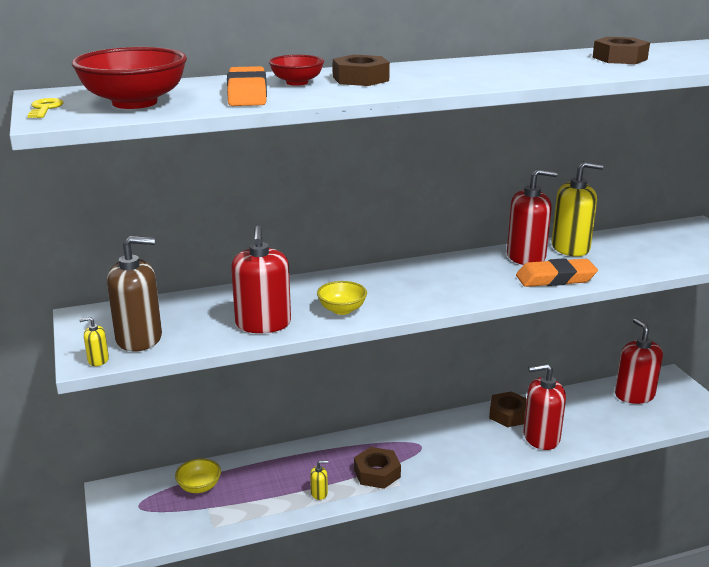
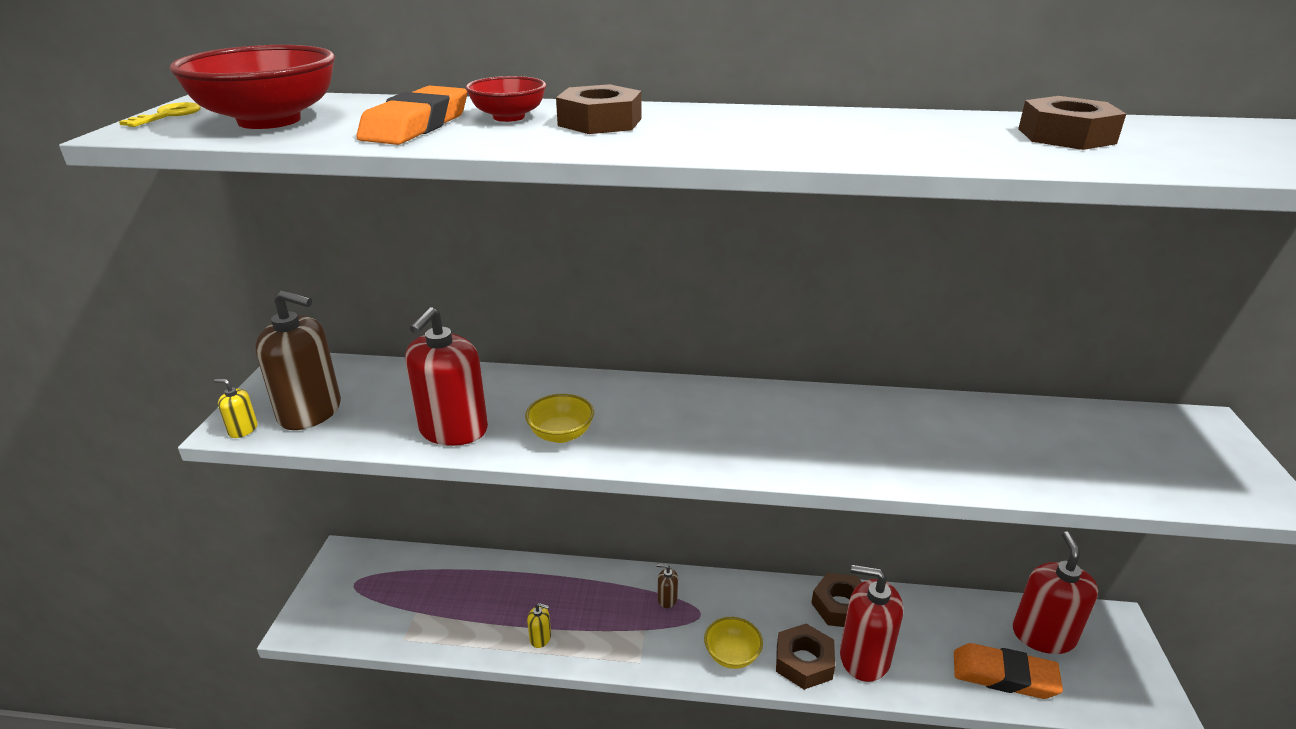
camera: 25 degrees right, 5 degrees up
(199, 487) = (426, 581): yellow bowl -> yellow bowl (732, 655)
(377, 473) = (623, 634): brown nut -> brown nut (804, 662)
(392, 444) = (667, 599): none -> brown soap dispenser
(526, 257) = (877, 414): red soap dispenser -> none
(555, 278) = (892, 462): orange eraser -> orange eraser (1004, 676)
(570, 248) = (957, 415): yellow soap dispenser -> none

